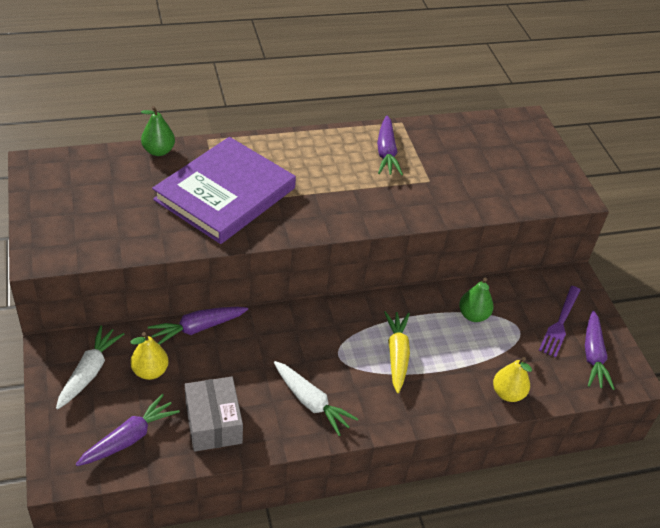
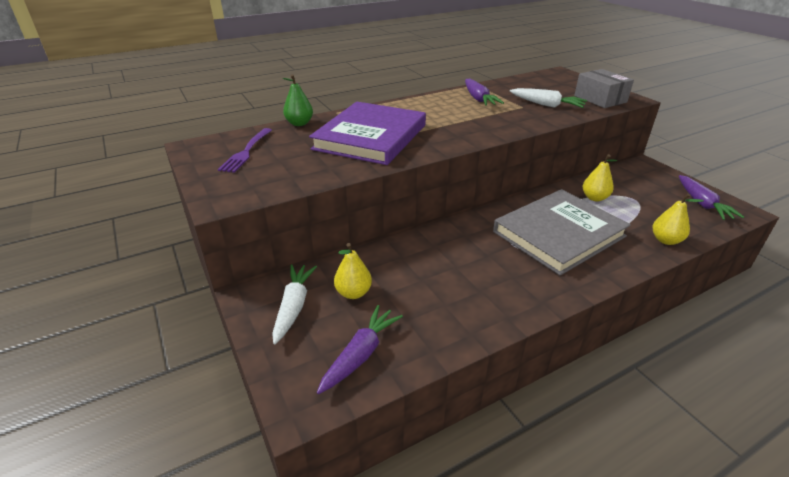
camera: 10 degrees left, 10 degrees down
(198, 328) = (380, 251): purple carrot -> none
(213, 423) = (437, 320): grey box -> grey box (600, 99)
(311, 402) = (514, 283): white carrot -> white carrot (546, 105)
(397, 355) = (559, 234): yellow carrot -> grey book
(473, 315) = (594, 198): green pear -> yellow pear
(560, 323) = (659, 190): purple fork -> purple fork (246, 151)

